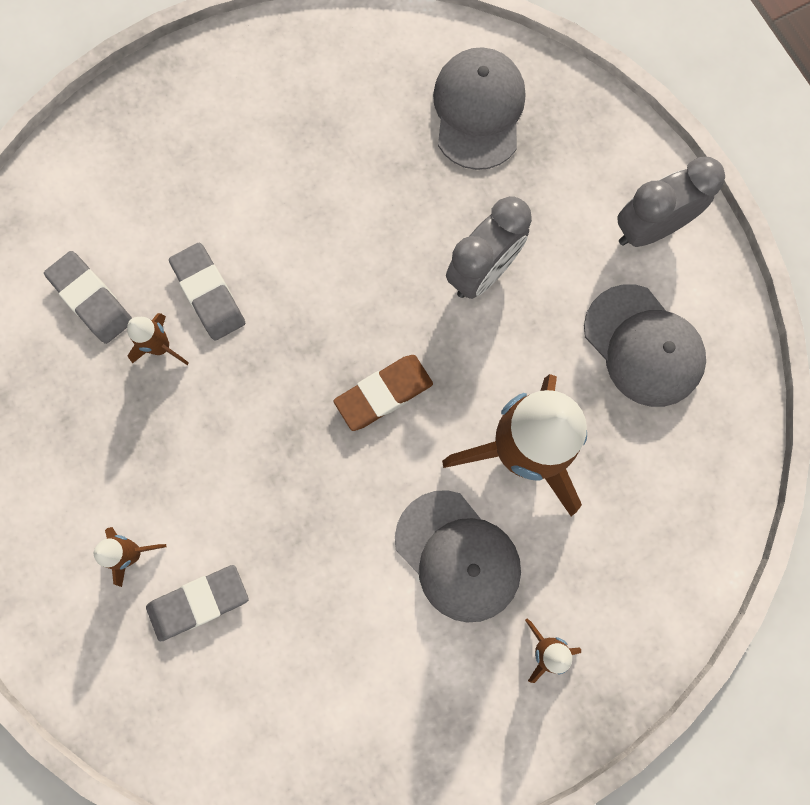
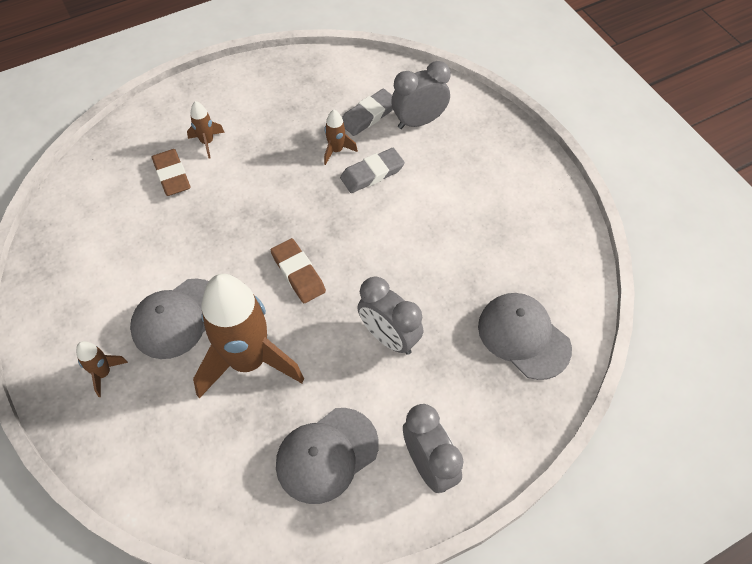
camera: 90 degrees right, 20 degrees down
(110, 225) = (419, 121): none -> grey clock
(199, 602) = (172, 175): grey eraser -> brown eraser
(478, 110) = (523, 336): grey cap -> grey cap turned 135 degrees counterclockwise

